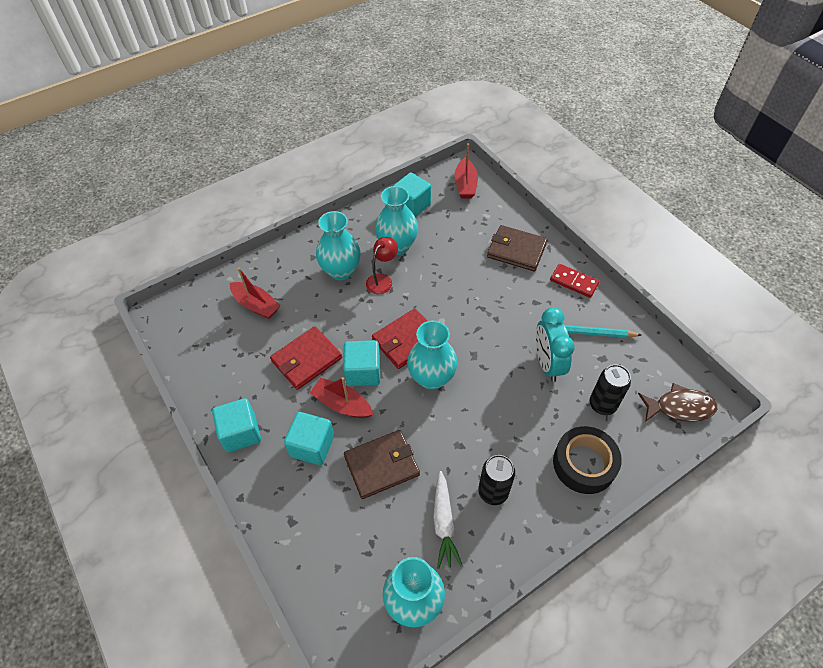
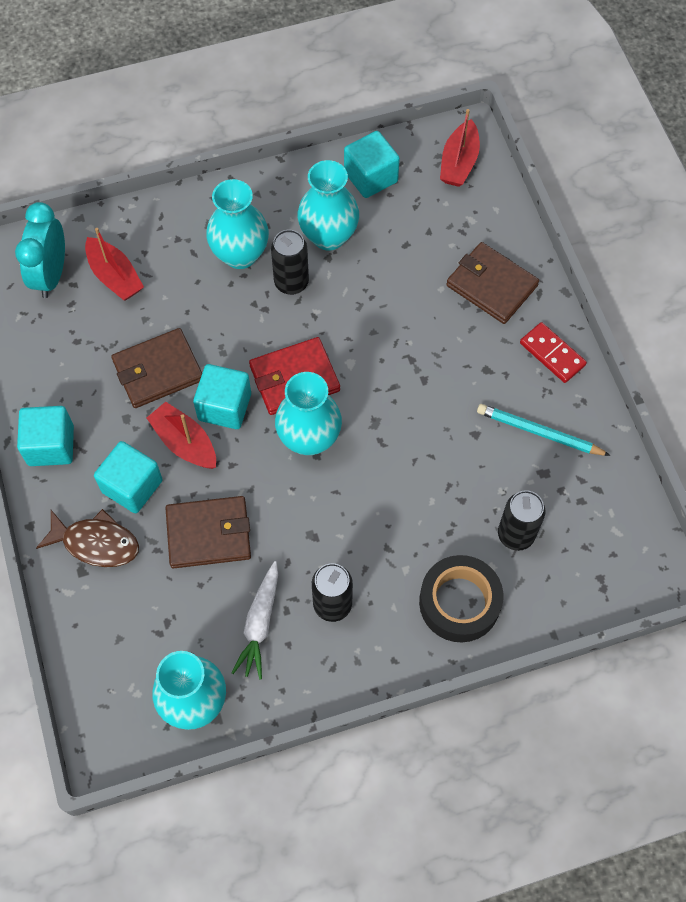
camera: 15 degrees right, 10 degrees up
(306, 359) = (158, 370): red wallet -> brown wallet
(382, 280) = (291, 283): red lamp -> black can
(547, 363) = (467, 460): turquoise clock -> turquoise clock (51, 275)
(680, 407) = (616, 566): brown fish -> brown fish (96, 543)

